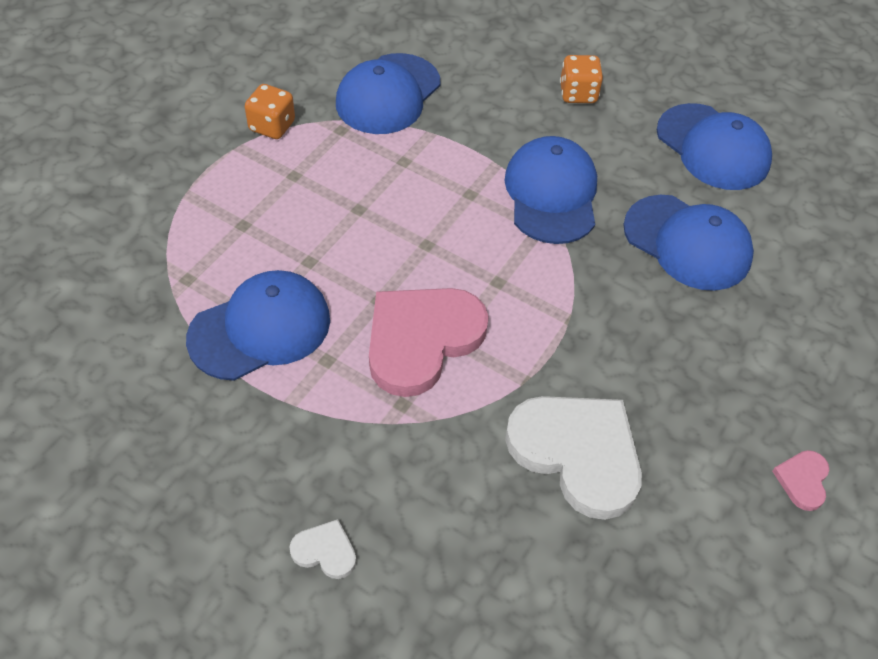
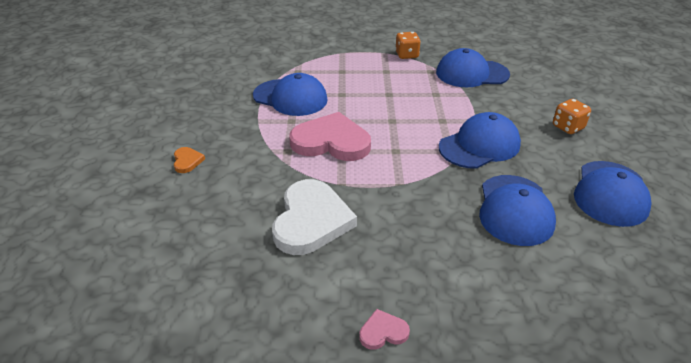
camera: 60 degrees right, 15 degrees down
(325, 551) = (187, 161): white heart -> orange heart

